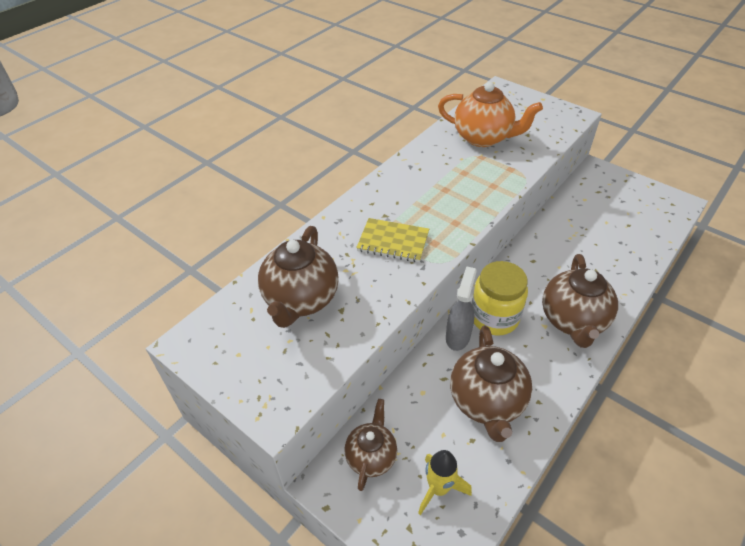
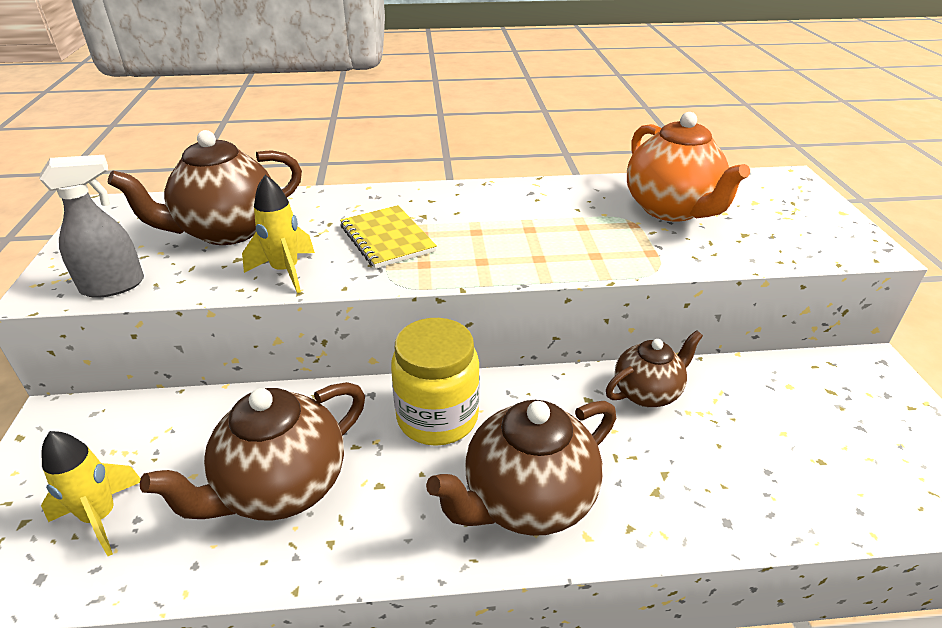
camera: 45 degrees right, 10 degrees down
(371, 456) = (115, 432): brown teapot -> brown teapot (647, 392)
(380, 297) = (285, 271): none -> yellow rocket
(458, 336) = (368, 403): grey spray bottle -> grey spray bottle (114, 286)

